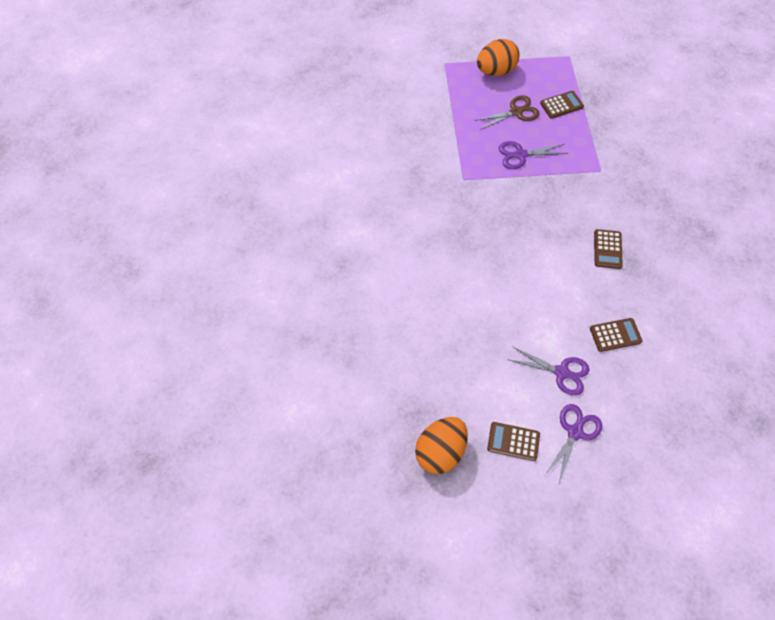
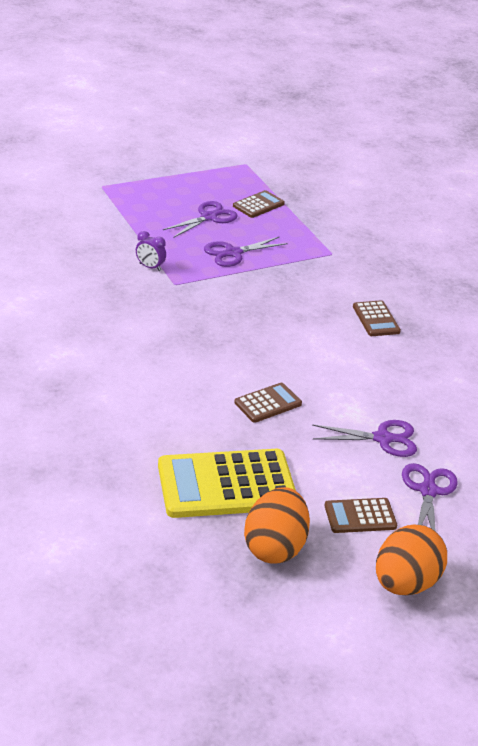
camera: 25 degrees left, 25 degrees down
(428, 385) = (226, 485): none -> yellow calculator
(451, 158) = (150, 267): none -> purple clock
(495, 71) = (166, 186): orange egg -> orange egg (405, 583)
(516, 112) = (209, 217): brown scissors -> purple scissors
(615, 335) = (425, 393): brown calculator -> brown calculator (268, 403)

